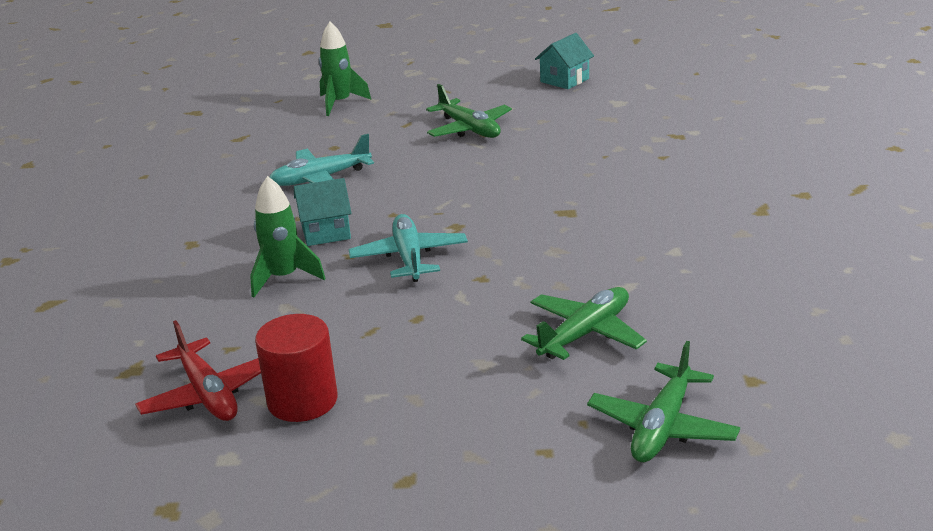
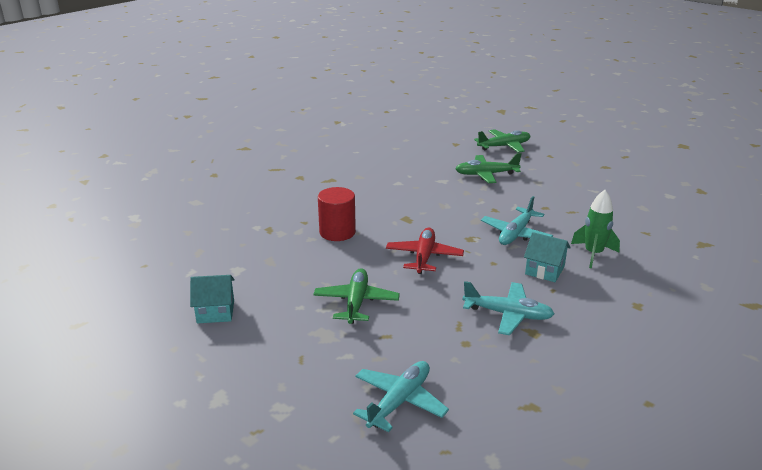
camera: 140 degrees left, 0 degrees up
(208, 394) = (667, 218): red plane -> red plane (424, 257)
(302, 401) = (625, 200): red cylinder -> red cylinder (337, 232)
(340, 103) = (399, 401): green rocket -> turquoise plane

